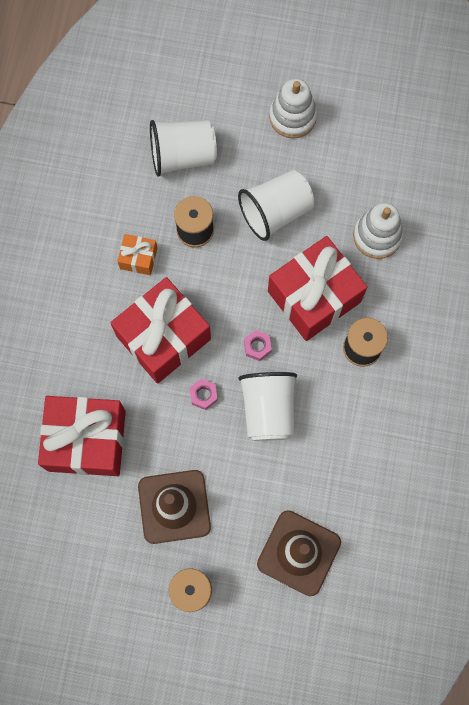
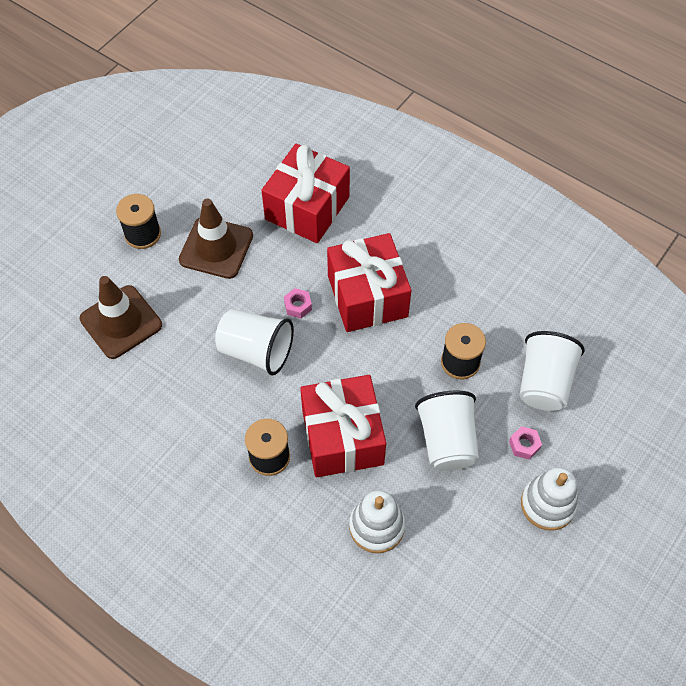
camera: 115 degrees right, 15 degrees down
(138, 258) = (453, 305): orange gift -> none
(257, 347) = (319, 367): pink nut -> pink nut (524, 445)

